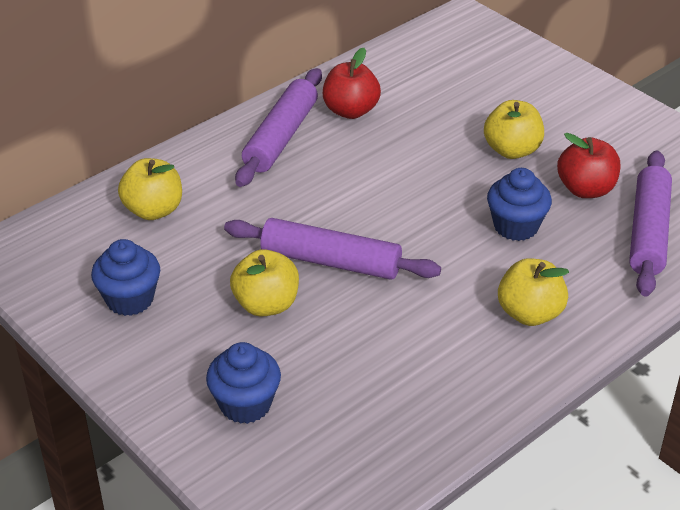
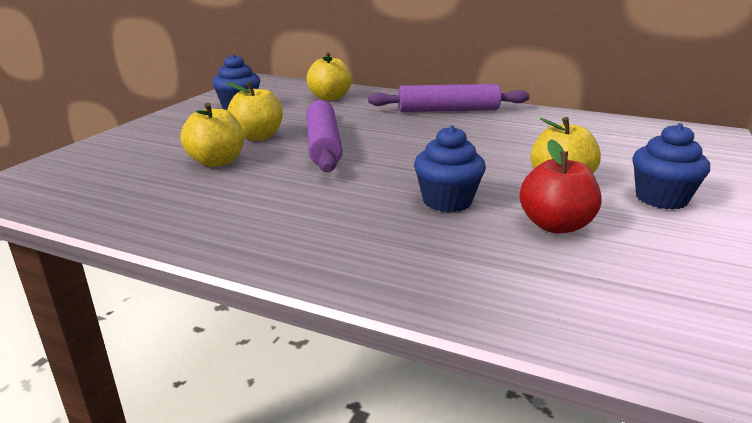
camera: 65 degrees right, 15 degrees down
(245, 404) = (147, 149): blue cupcake -> blue cupcake (661, 198)
(350, 111) = (512, 121): red apple -> none
(529, 313) = (319, 229): yellow apple -> yellow apple (217, 162)
(648, 232) = (531, 276): purple rolling pin -> none

